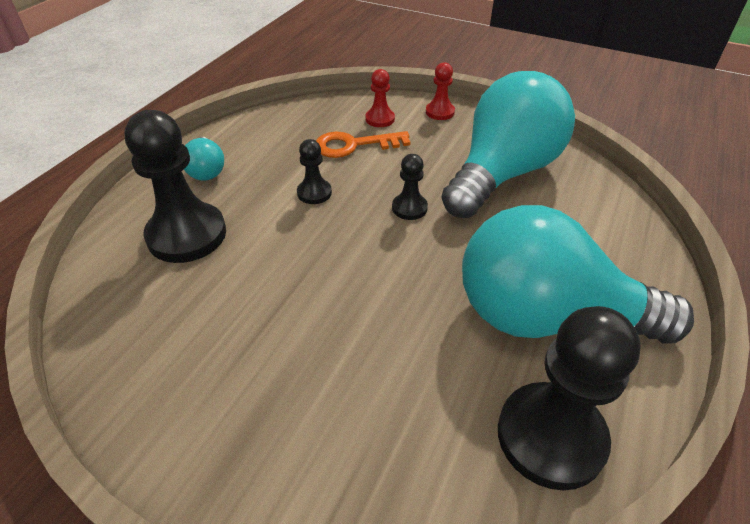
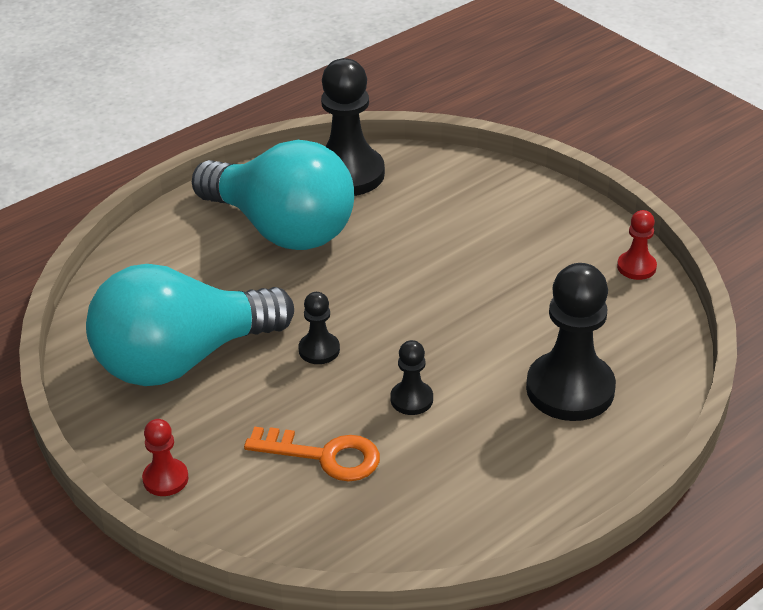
camera: 155 degrees left, 5 degrees down
(206, 170) = (532, 474): turquoise light bulb -> none
(380, 119) = (258, 493): red pawn -> red pawn (636, 267)

